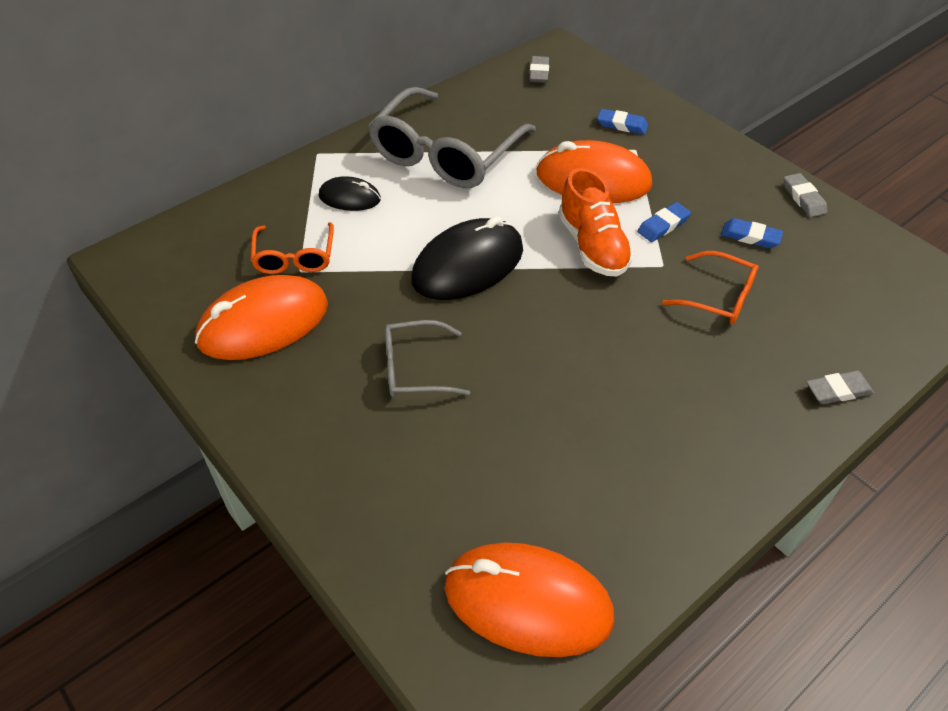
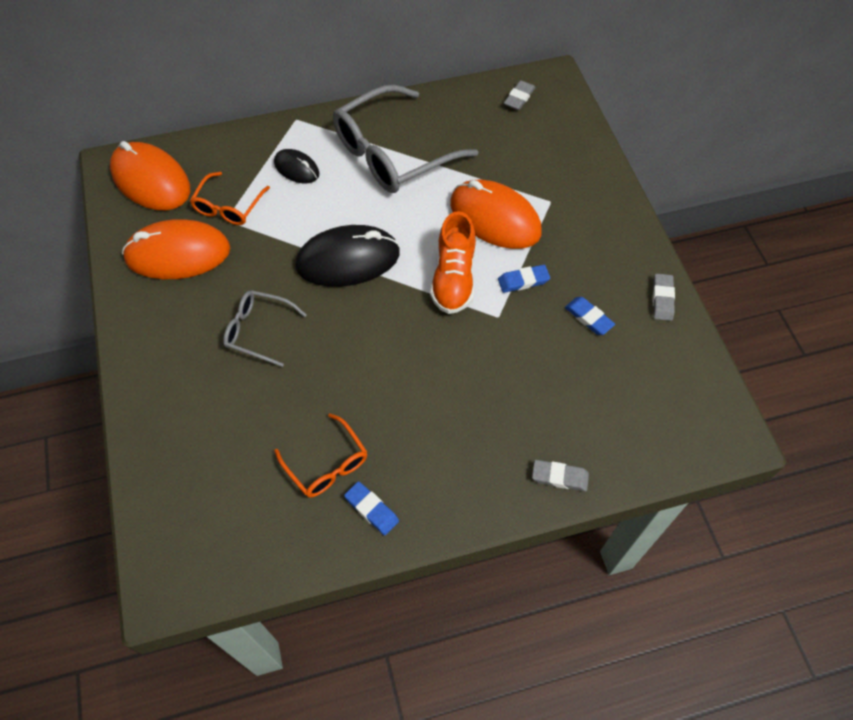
camera: 25 degrees right, 10 degrees up
(528, 602) = (227, 533): orange mouse -> orange mouse (151, 180)
(622, 125) = (555, 173): blue eraser -> blue eraser (371, 509)
(718, 297) = (522, 361): orange glasses -> orange glasses (326, 464)

